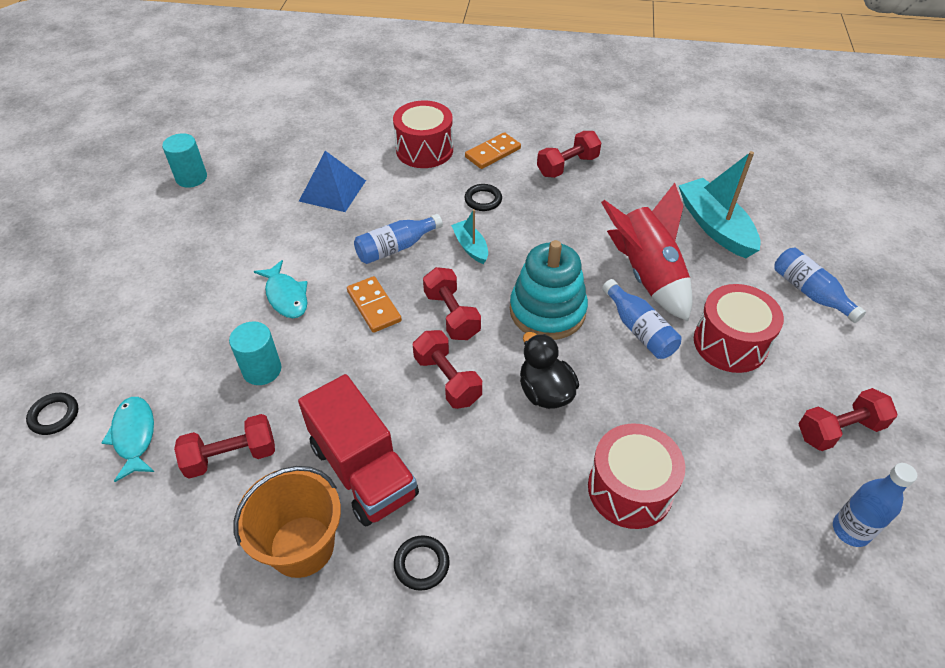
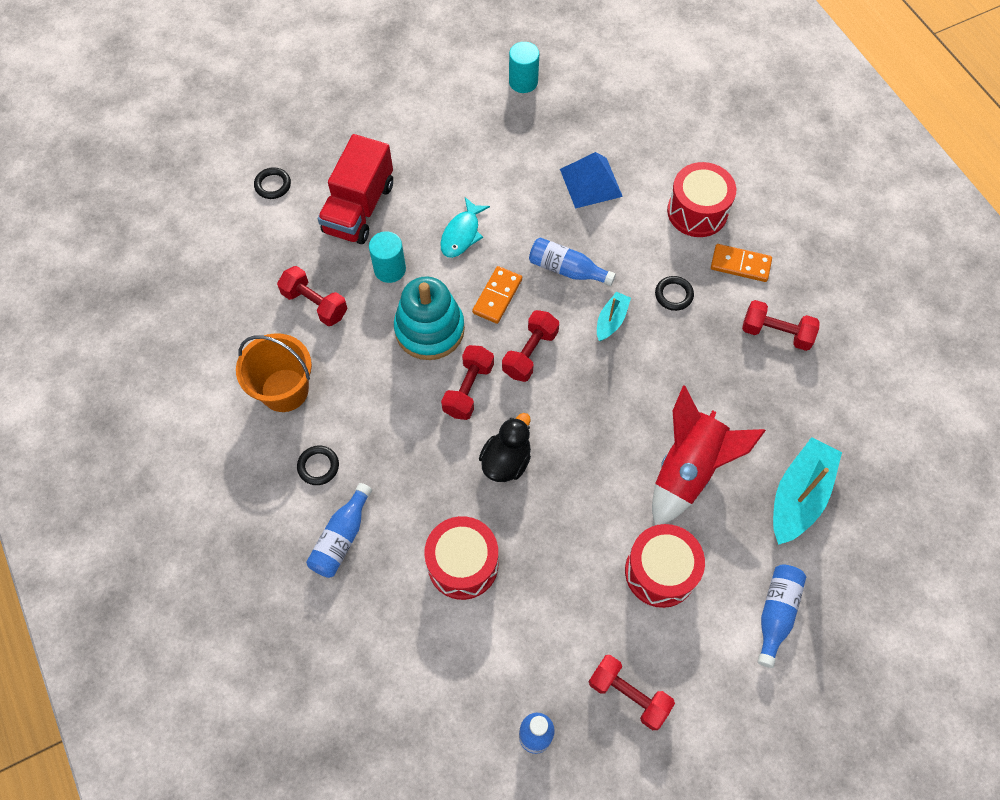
camera: 55 degrees right, 15 degrees up
(134, 436) = (290, 239): turquoise fish -> none
(363, 470) = (359, 387): red truck -> red truck (359, 208)
(547, 311) = (587, 417): turquoise stacking toy -> turquoise stacking toy (429, 329)
(639, 329) = (620, 495): blue bottle -> blue bottle (341, 538)

